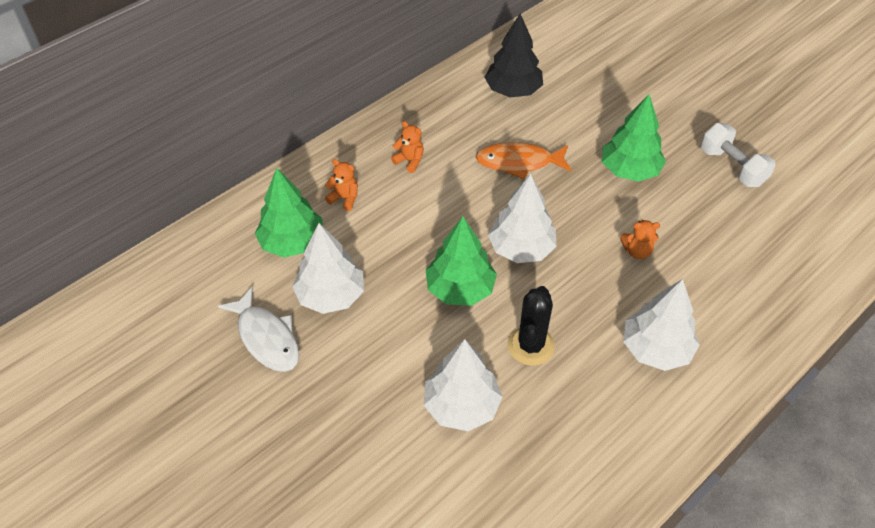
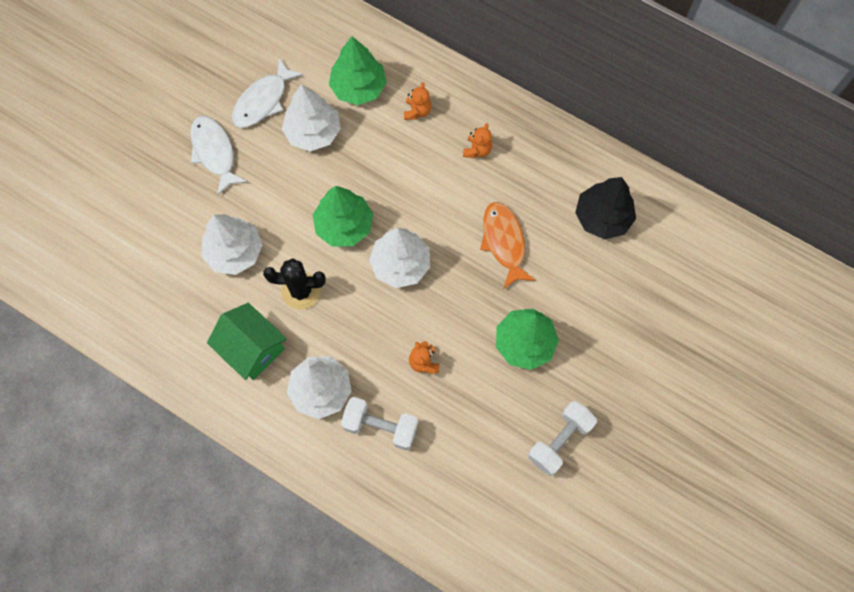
camera: 75 degrees right, 20 degrees up
(316, 404) = (214, 152): none -> white fish
(594, 409) = (252, 349): none -> green house
(705, 302) = (380, 426): none -> white dumbbell

